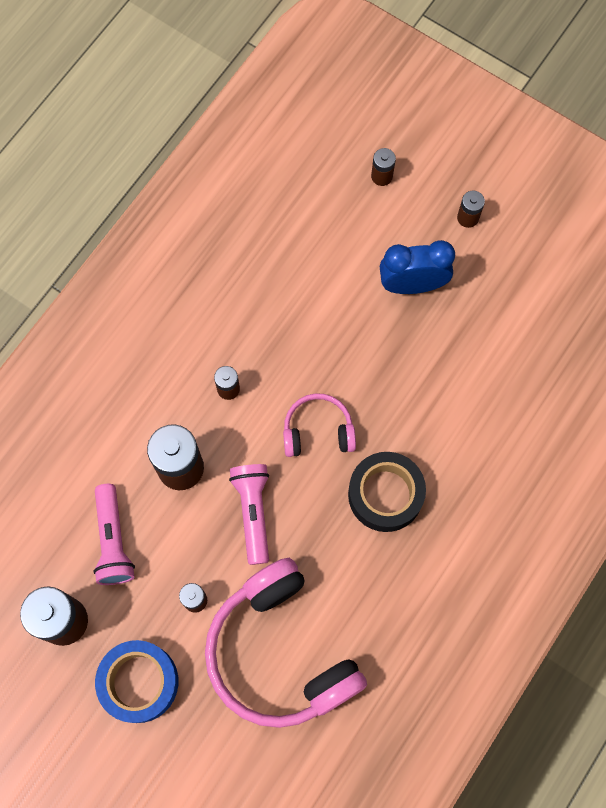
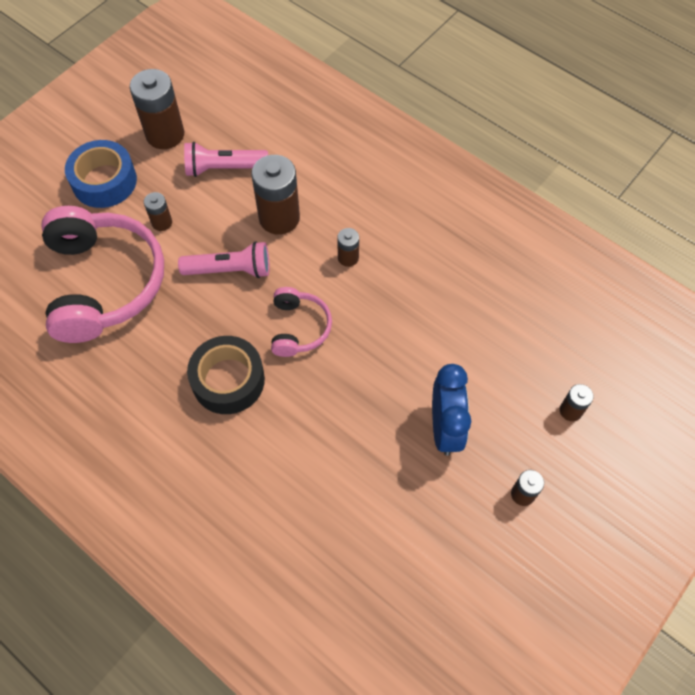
camera: 95 degrees right, 10 degrees down
(281, 651) = (103, 283): pink headphones -> pink headphones turned 105 degrees clockwise

